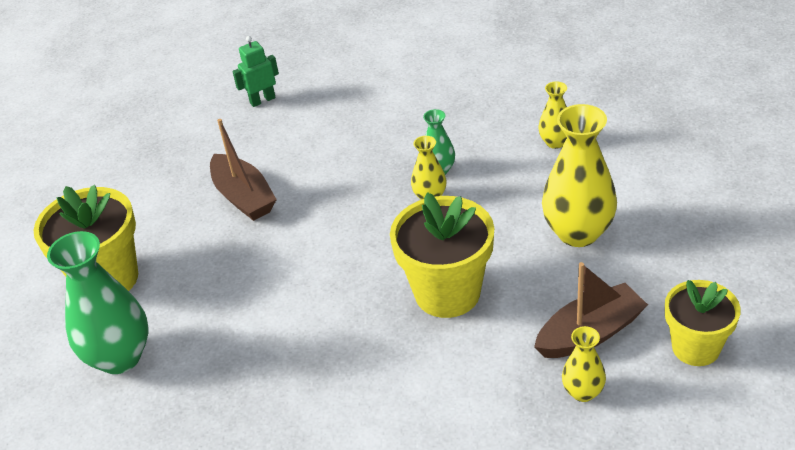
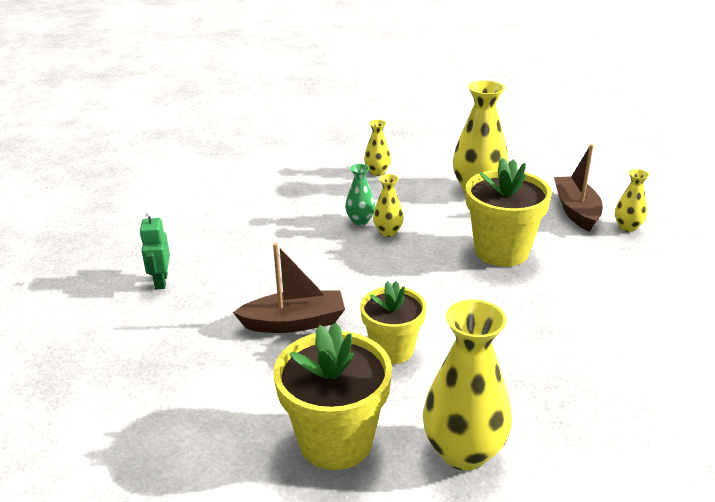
camera: 70 degrees left, 10 degrees down
(120, 357) = (463, 452): green vase -> yellow vase
(696, 347) = (607, 183): yellow flower pot -> yellow flower pot (392, 350)

